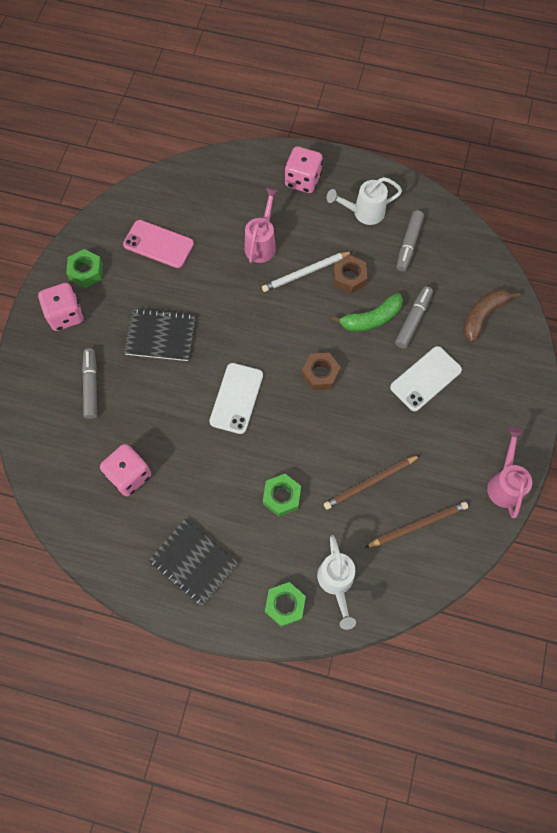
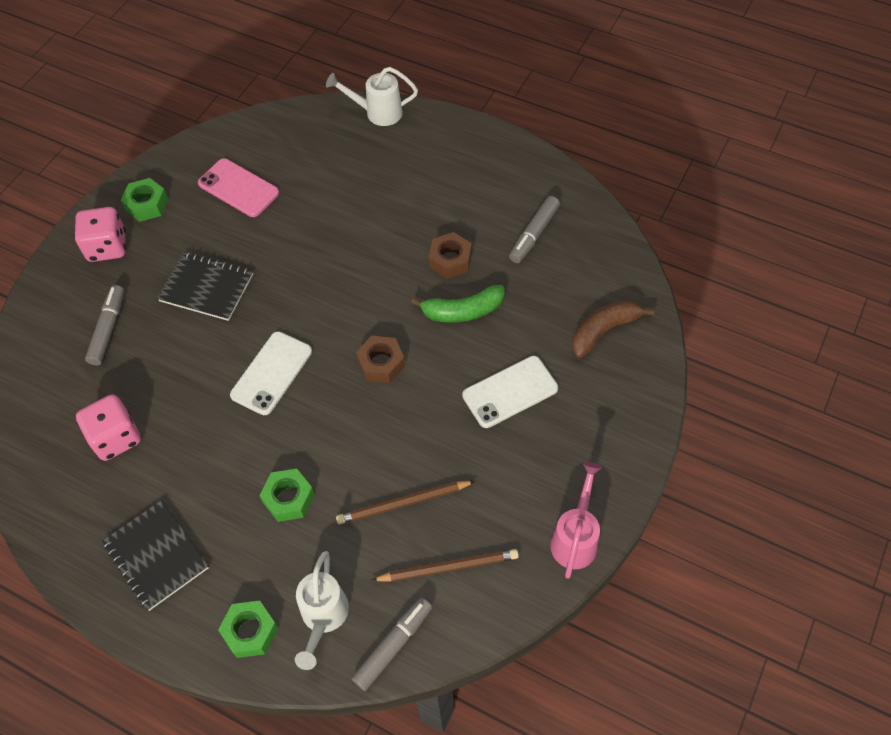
camera: 15 degrees right, 10 degrees down
(262, 243) = (358, 206): pink watering can -> none
(302, 180) = (428, 145): pink dice -> none
(305, 273) = (399, 246): white pencil -> none
(363, 213) = (489, 191): white watering can -> white watering can (377, 113)
(413, 320) = (514, 321): grey marker -> grey marker (393, 646)

